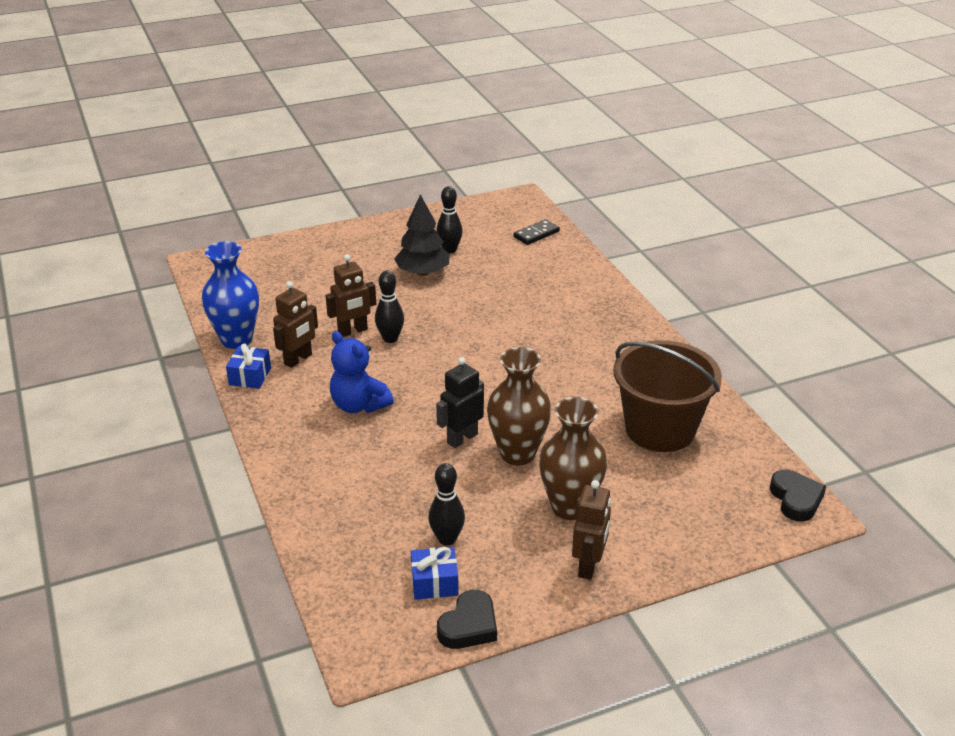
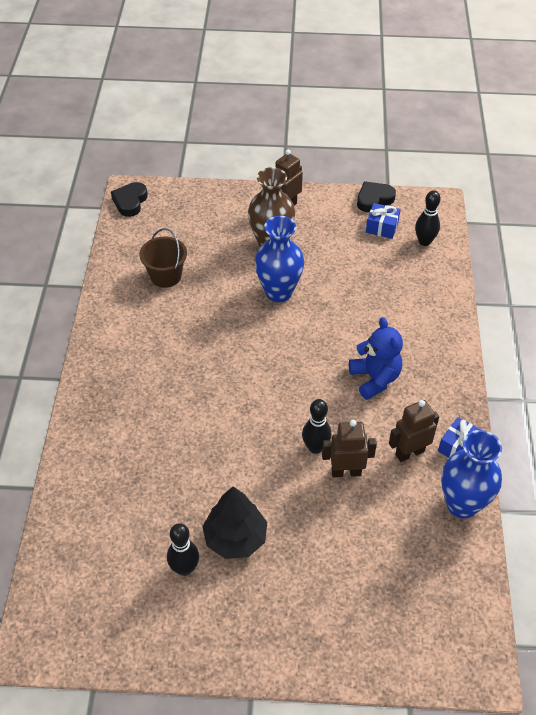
camera: 155 degrees left, 15 degrees up
(447, 539) = (361, 250): black bowling pin -> black bowling pin (424, 241)
(462, 438) = (310, 319): black robot -> none
(517, 454) = (278, 292): brown vase -> blue vase
(536, 234) = (72, 557): black domino -> none
(660, 429) = (165, 276): brown bucket -> brown bucket, size x0.58

